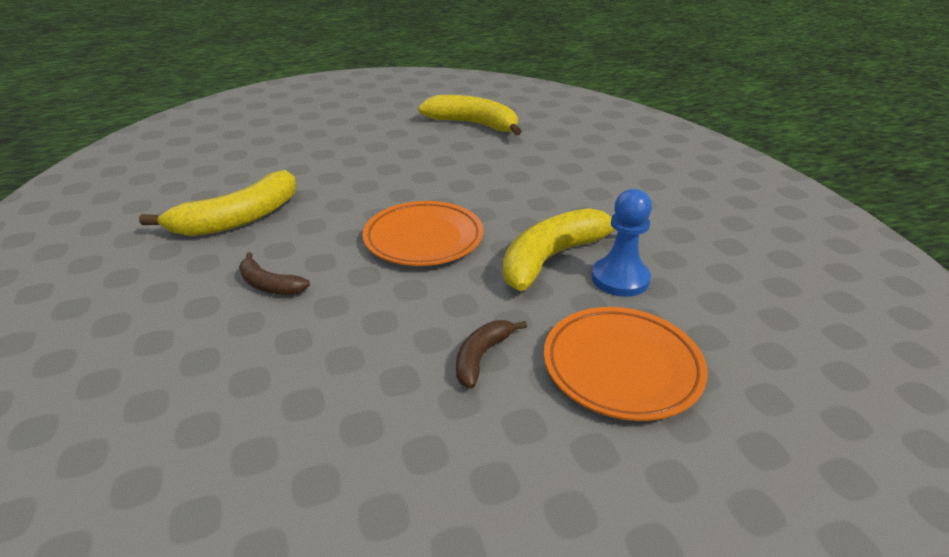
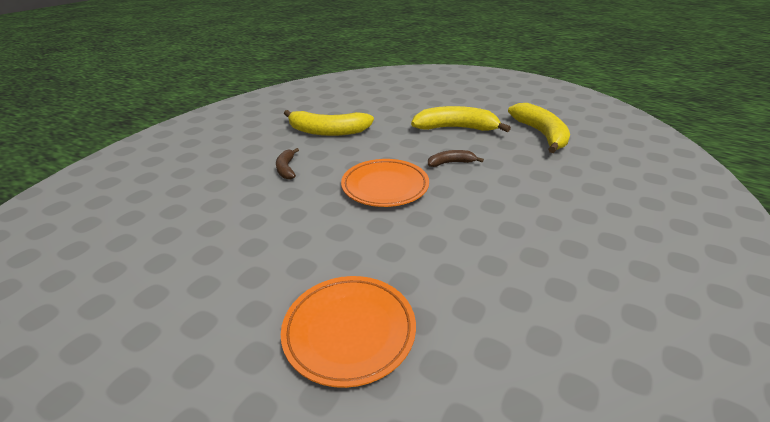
camera: 50 degrees right, 0 degrees up
(482, 357) = (299, 265): brown banana -> brown banana (451, 163)
(553, 258) = (434, 242): yellow banana -> yellow banana (455, 128)
(620, 279) = (451, 284): blue pawn -> none

